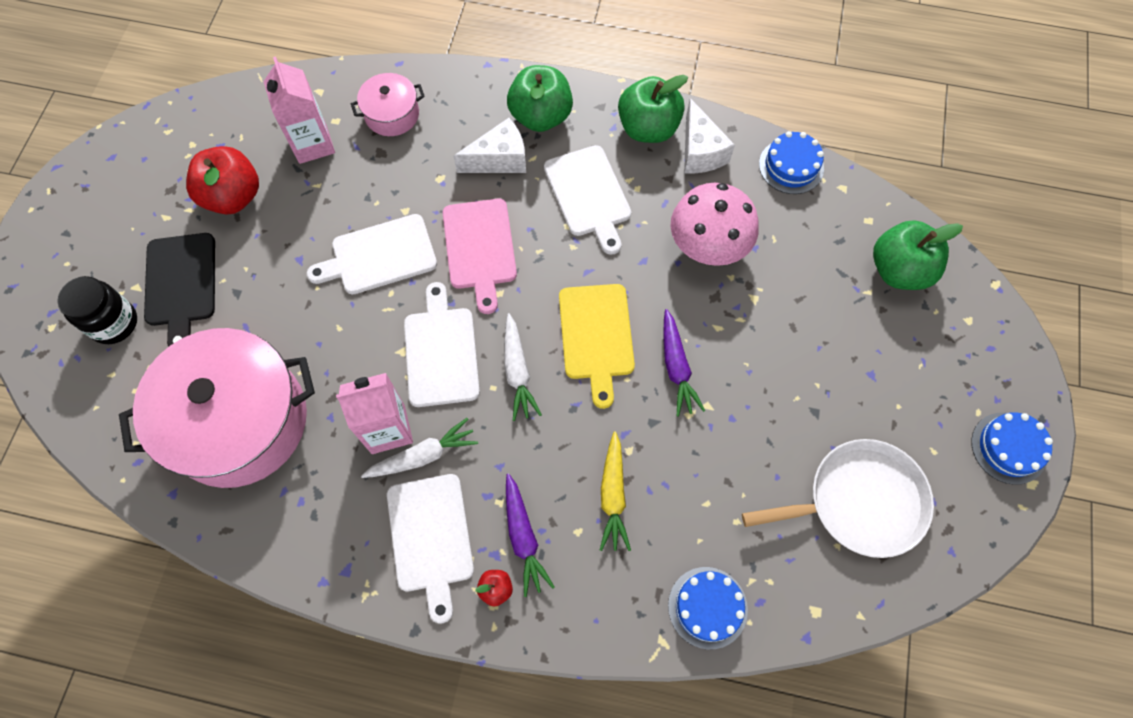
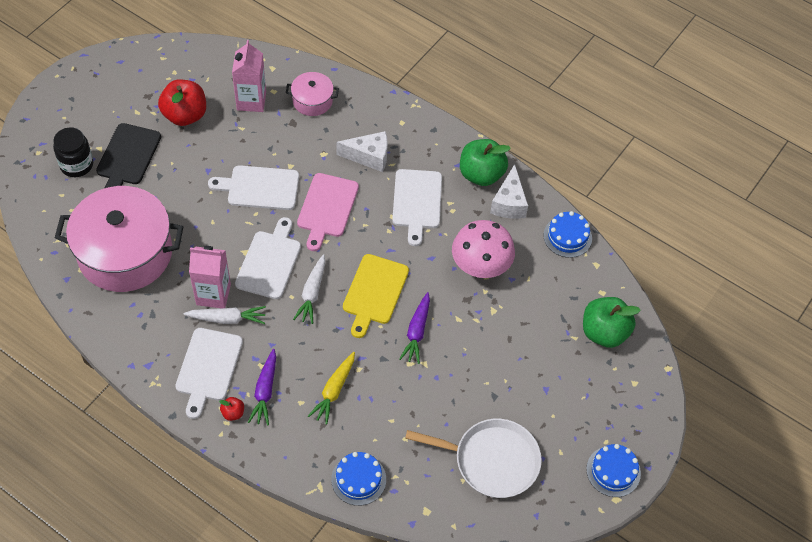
camera: 20 degrees right, 10 degrees down
(541, 116) = (411, 139): green apple -> none

